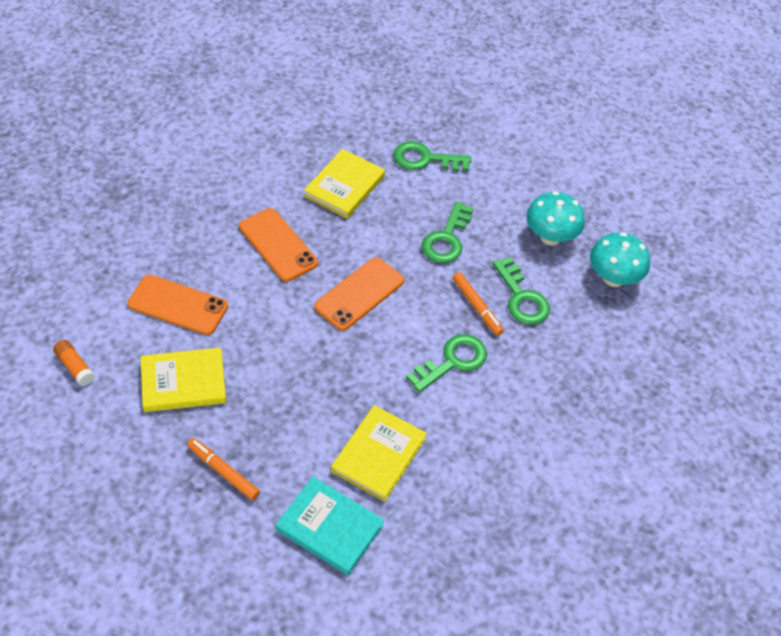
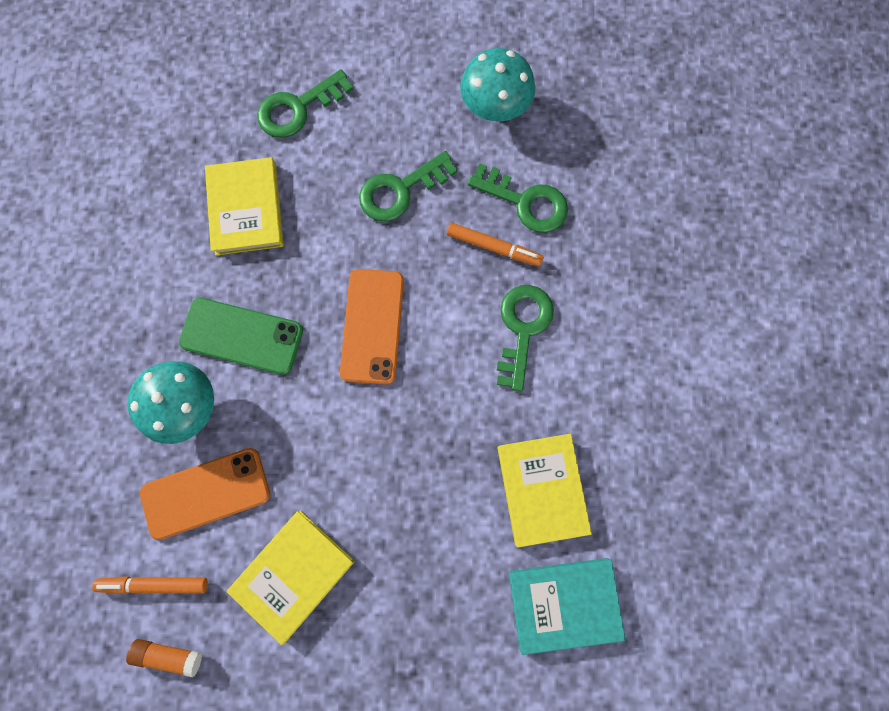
camera: 35 degrees left, 25 degrees up
(223, 472) = (419, 635): orange marker -> orange marker (154, 584)
(278, 245) = (242, 336): orange phone -> green phone
(446, 239) = (400, 190): green key -> green key turned 75 degrees clockwise
(613, 278) = (588, 109): turquoise mushroom -> turquoise mushroom (187, 406)

